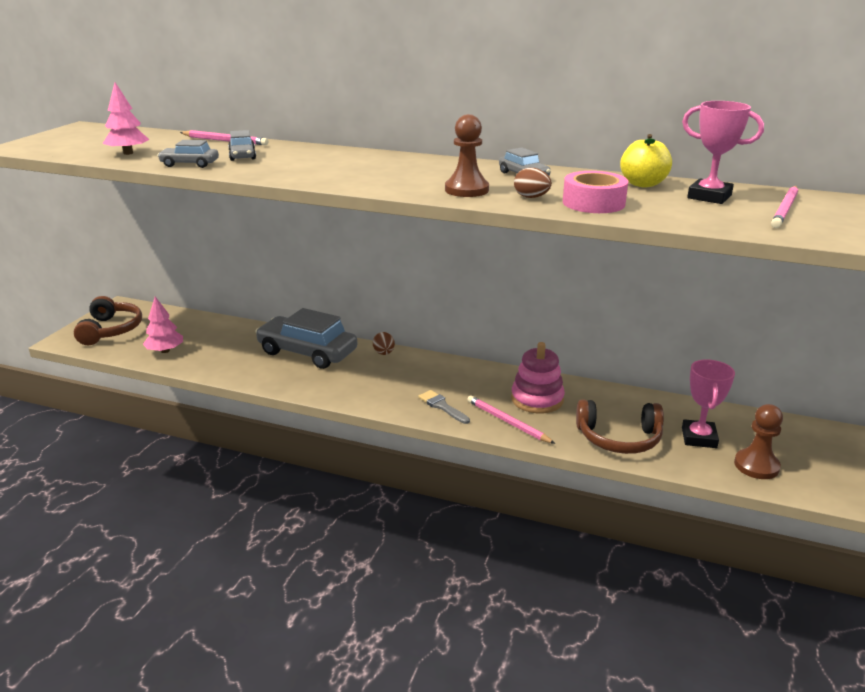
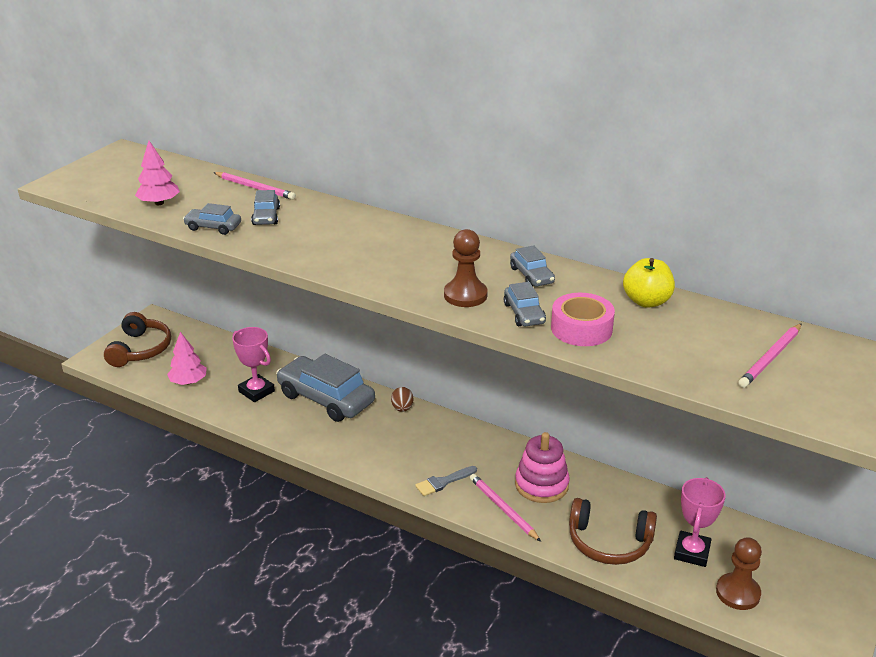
camera: 10 degrees right, 5 degrees up
(442, 406) = (443, 482): grey brush -> grey brush turned 90 degrees counterclockwise
(531, 197) = (524, 313): brown egg -> grey car
(709, 197) = (704, 329): pink trophy -> pink trophy (256, 391)

